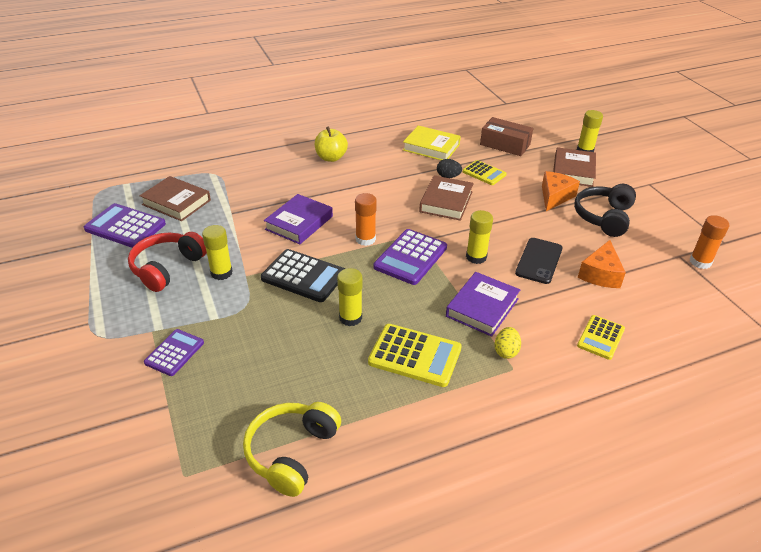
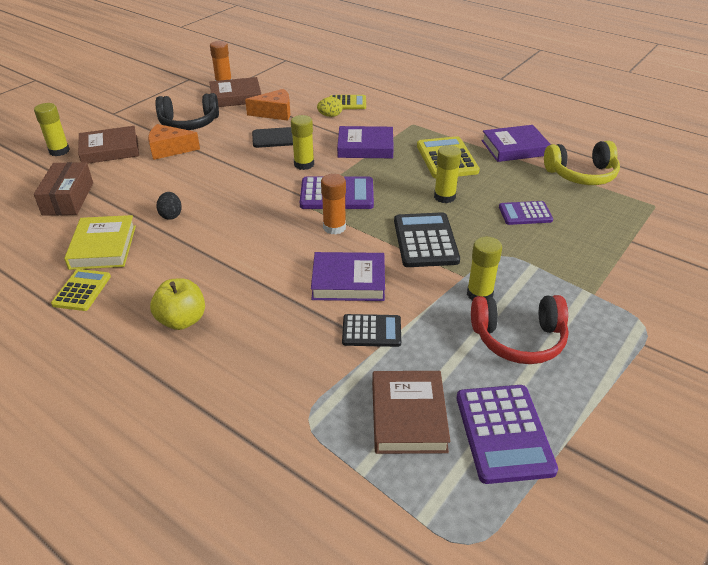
camera: 120 degrees left, 0 degrees up
(174, 353) = (592, 266): purple calculator -> purple calculator (525, 214)
(246, 214) = (371, 331): none -> black calculator
(393, 429) = (514, 148): none -> purple book
(446, 202) = (225, 202): brown book -> brown book (236, 97)
(484, 173) = (148, 195): yellow calculator -> yellow calculator (82, 290)
(506, 351) = (400, 129): yellow egg -> yellow egg (330, 116)

